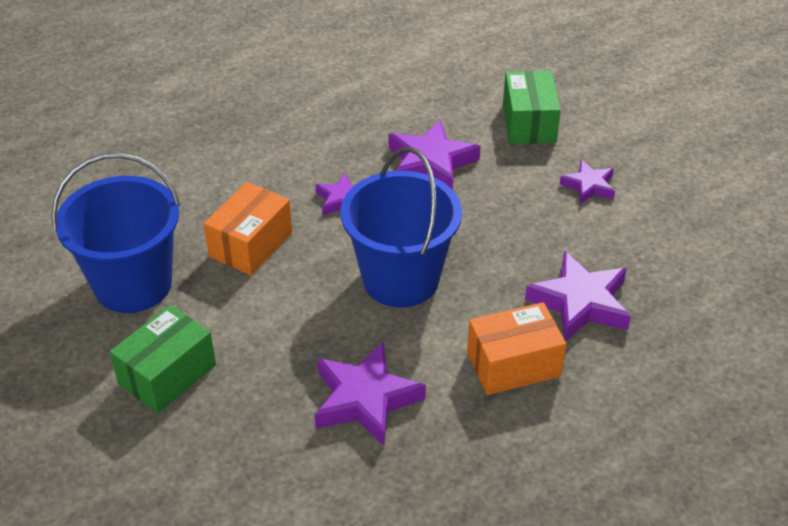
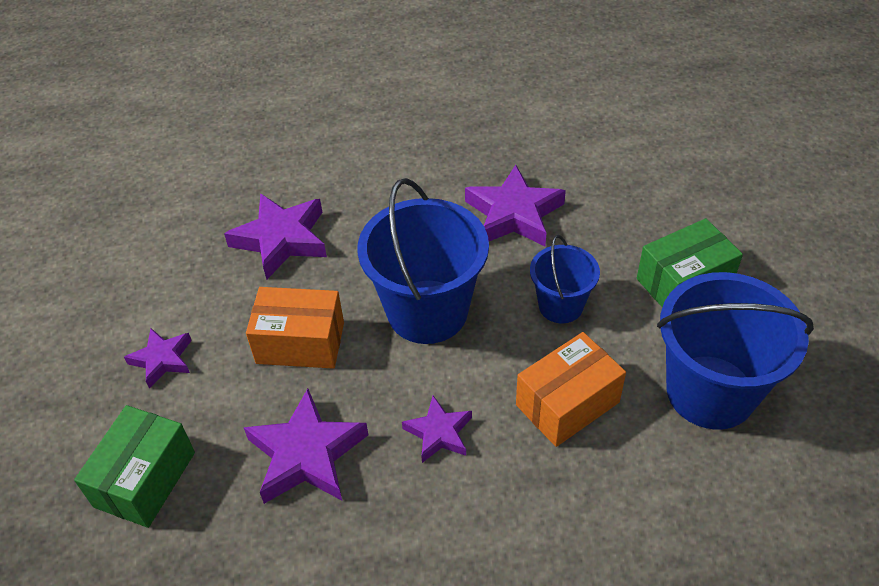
camera: 155 degrees left, 5 degrees up
(282, 318) = (560, 306): none -> blue bucket
(513, 364) = (377, 206): orange box -> orange box (300, 343)

